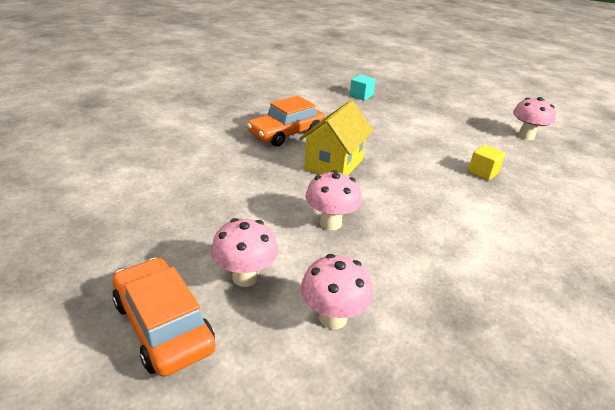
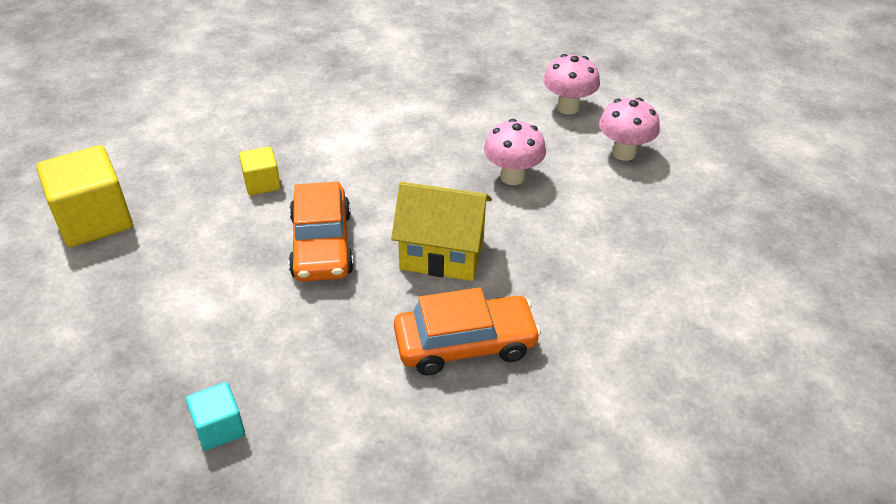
camera: 150 degrees left, 10 degrees up
(163, 325) = (699, 139): orange car -> orange car (321, 244)
(334, 164) = (442, 254): yellow house -> yellow house turned 45 degrees clockwise
(526, 136) = (94, 220): pink mushroom -> yellow cube

